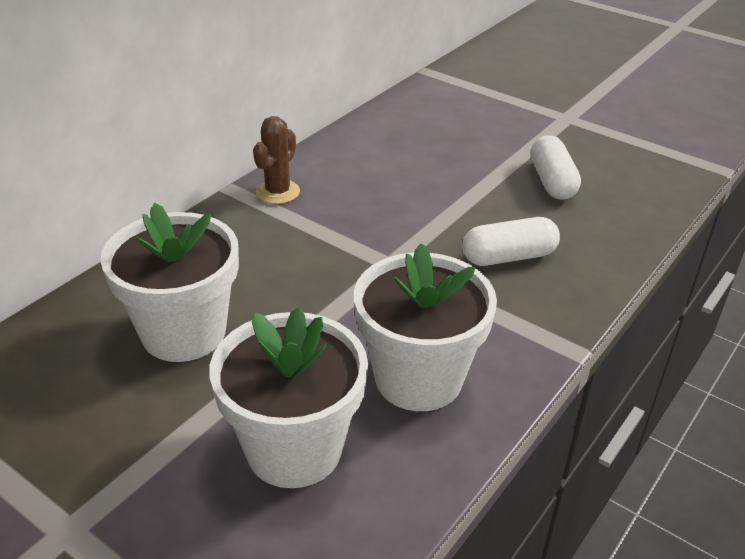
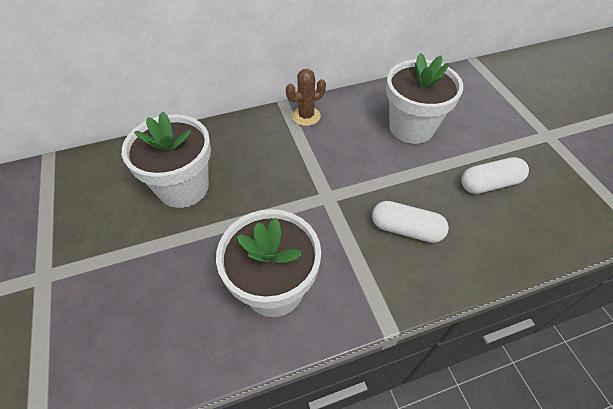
camera: 35 degrees right, 15 degrees up
(294, 449) = (172, 294): white flower pot -> white flower pot (411, 127)
(552, 181) = (489, 184): white capsule -> white capsule turned 45 degrees clockwise

